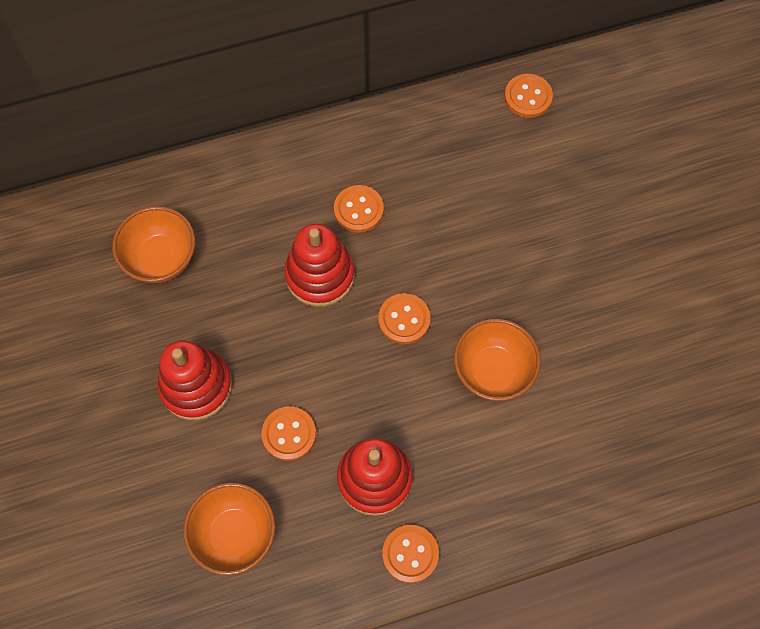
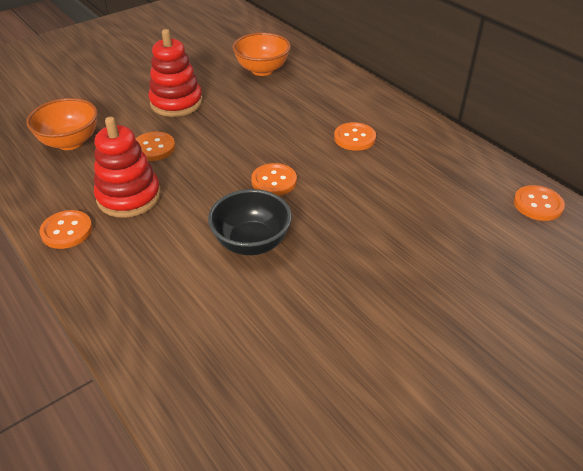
camera: 70 degrees right, 25 degrees down
(320, 275) = (288, 133): red stacking toy -> none
(493, 371) = (251, 243): orange bowl -> black bowl

